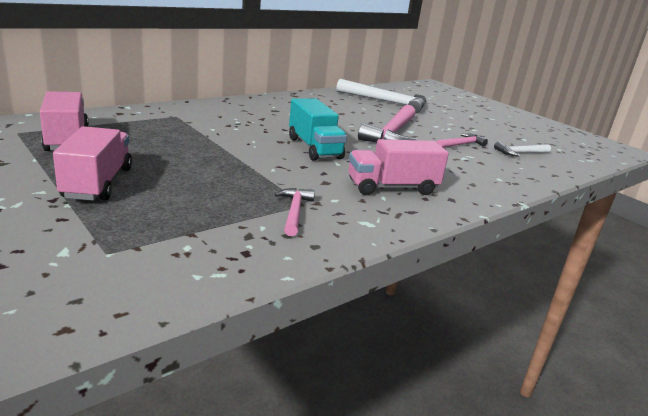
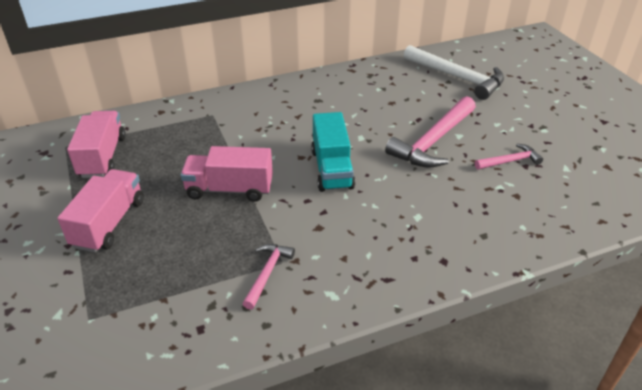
camera: 20 degrees right, 15 degrees up
(392, 187) = (385, 239): pink truck -> pink truck (229, 189)
(520, 153) = (580, 178): white hammer -> none

